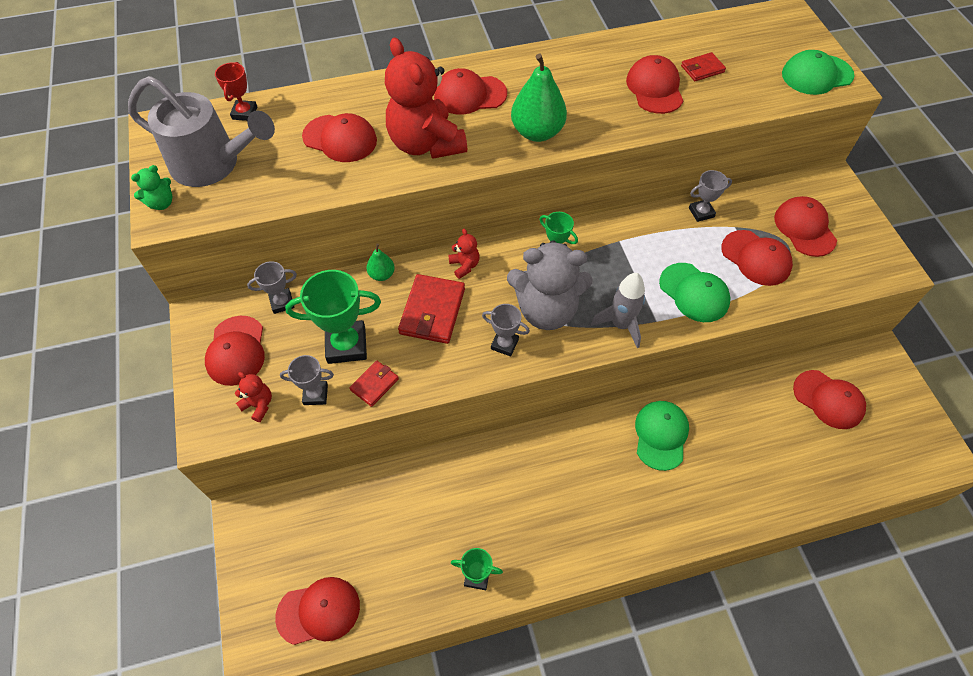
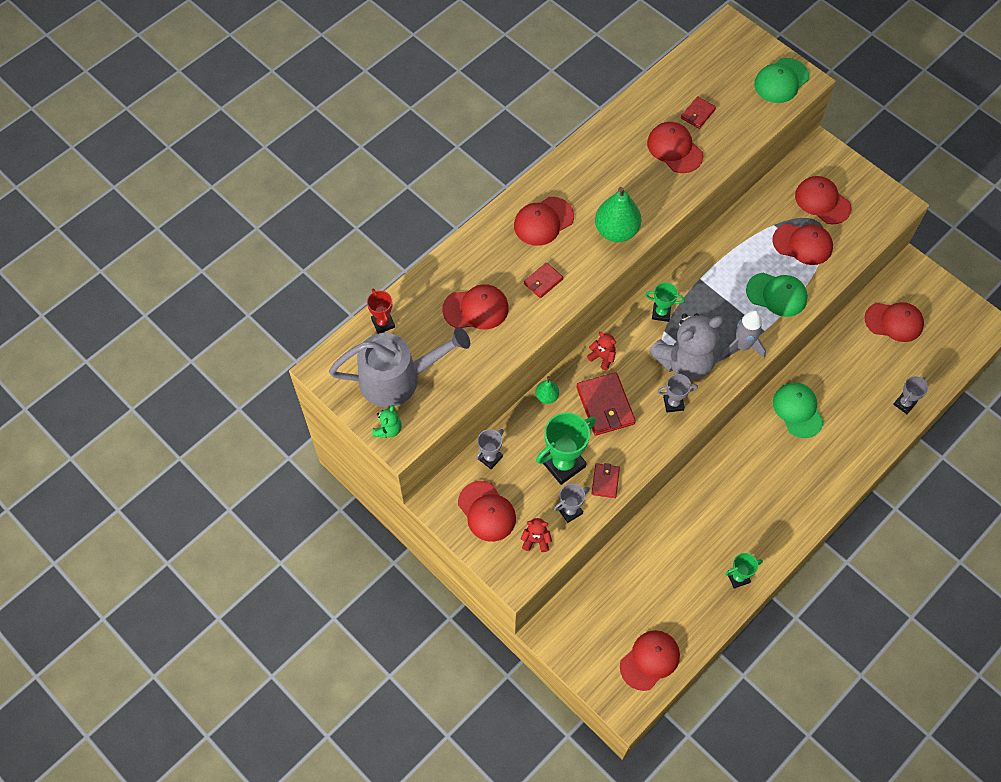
camera: 30 degrees left, 5 degrees up
(426, 144) = (543, 281): red teddy bear -> red wallet
(701, 212) = (743, 224): grey trophy -> grey trophy (904, 404)

